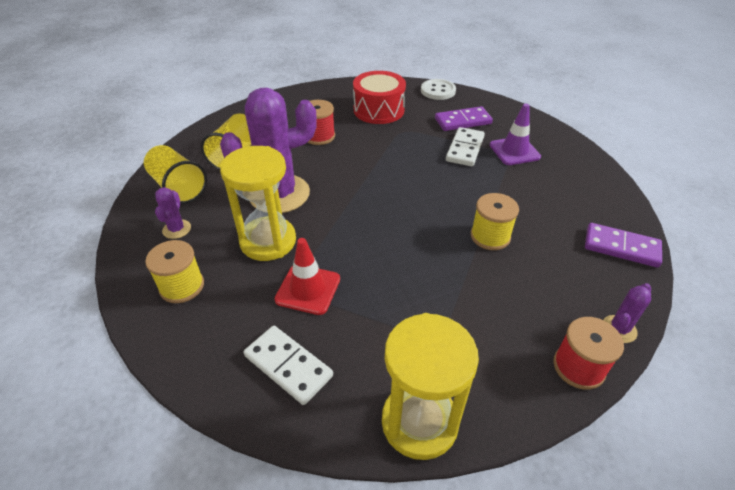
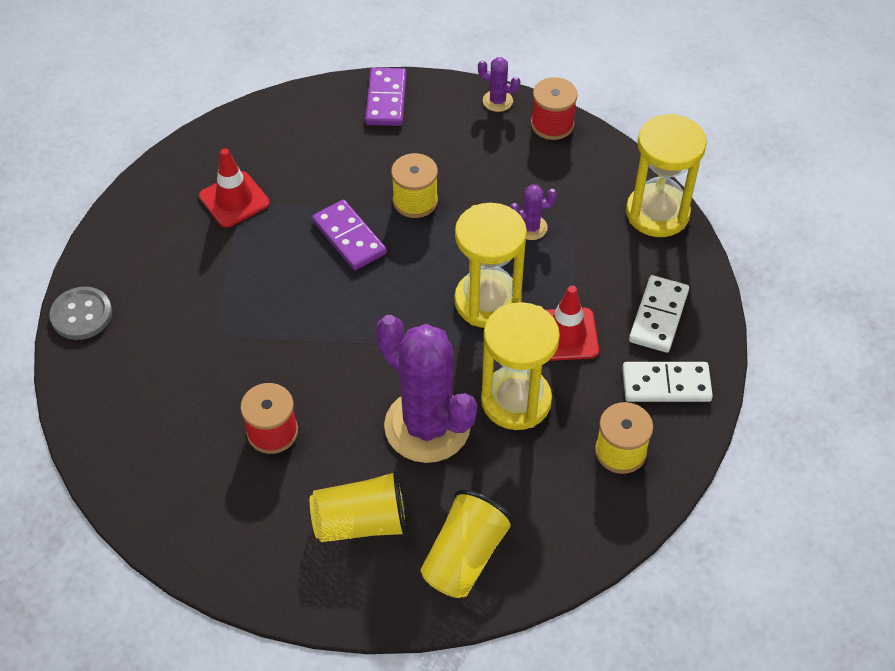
camera: 110 degrees left, 10 degrees up
(177, 229) = (542, 509): purple cactus -> purple cactus (531, 227)
(366, 251) = (487, 301): none -> yellow hourglass
(378, 110) = (169, 378): red drum -> none
(438, 91) = (81, 315): white button -> grey button
(463, 121) = (172, 266): purple domino -> purple domino (349, 237)
(465, 149) = (247, 251): white domino -> white domino (666, 384)
(514, 151) = (234, 200): purple traffic cone -> red traffic cone

